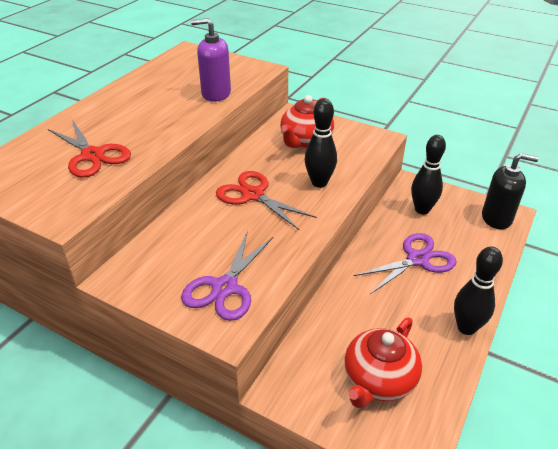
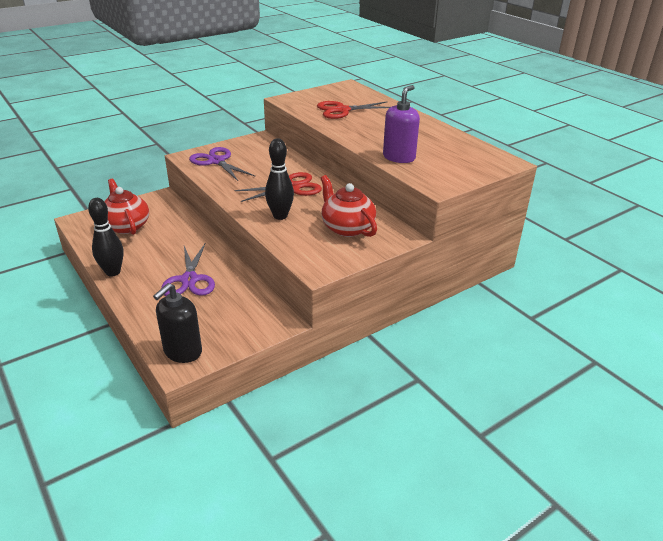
camera: 115 degrees right, 5 degrees down
(422, 209) = (240, 310): black bowling pin -> none

